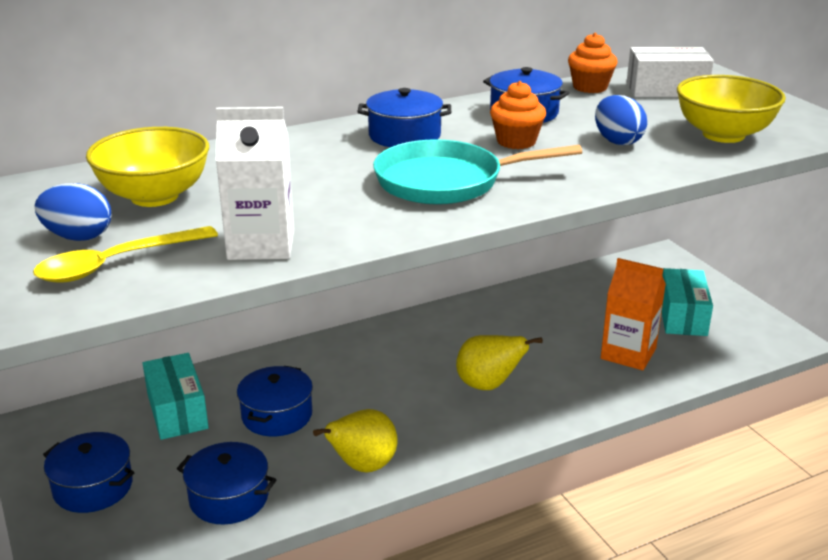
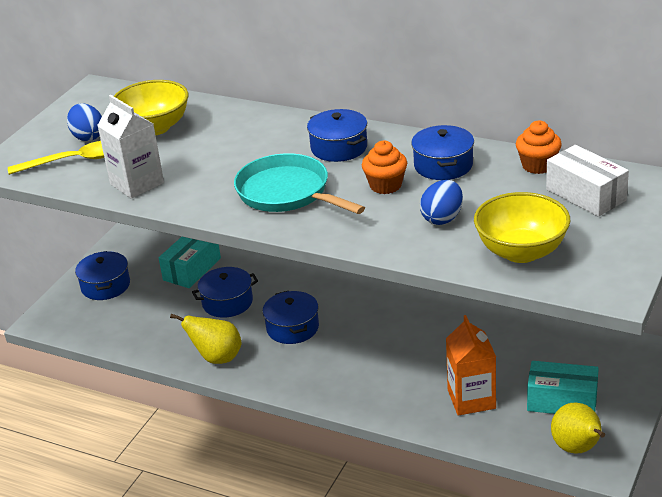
camera: 55 degrees right, 5 degrees up
(116, 264) = (73, 161): yellow spoon -> yellow spoon turned 150 degrees clockwise
(229, 498) = (142, 331): blue pot -> blue pot (292, 328)
(488, 385) = (353, 360): yellow pear -> yellow pear (577, 449)
(682, 316) = (562, 401): turquoise box -> turquoise box turned 45 degrees clockwise

